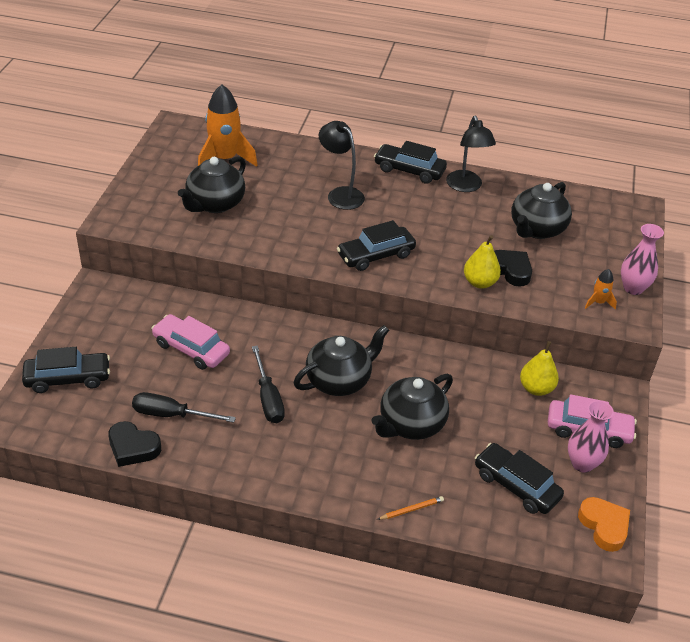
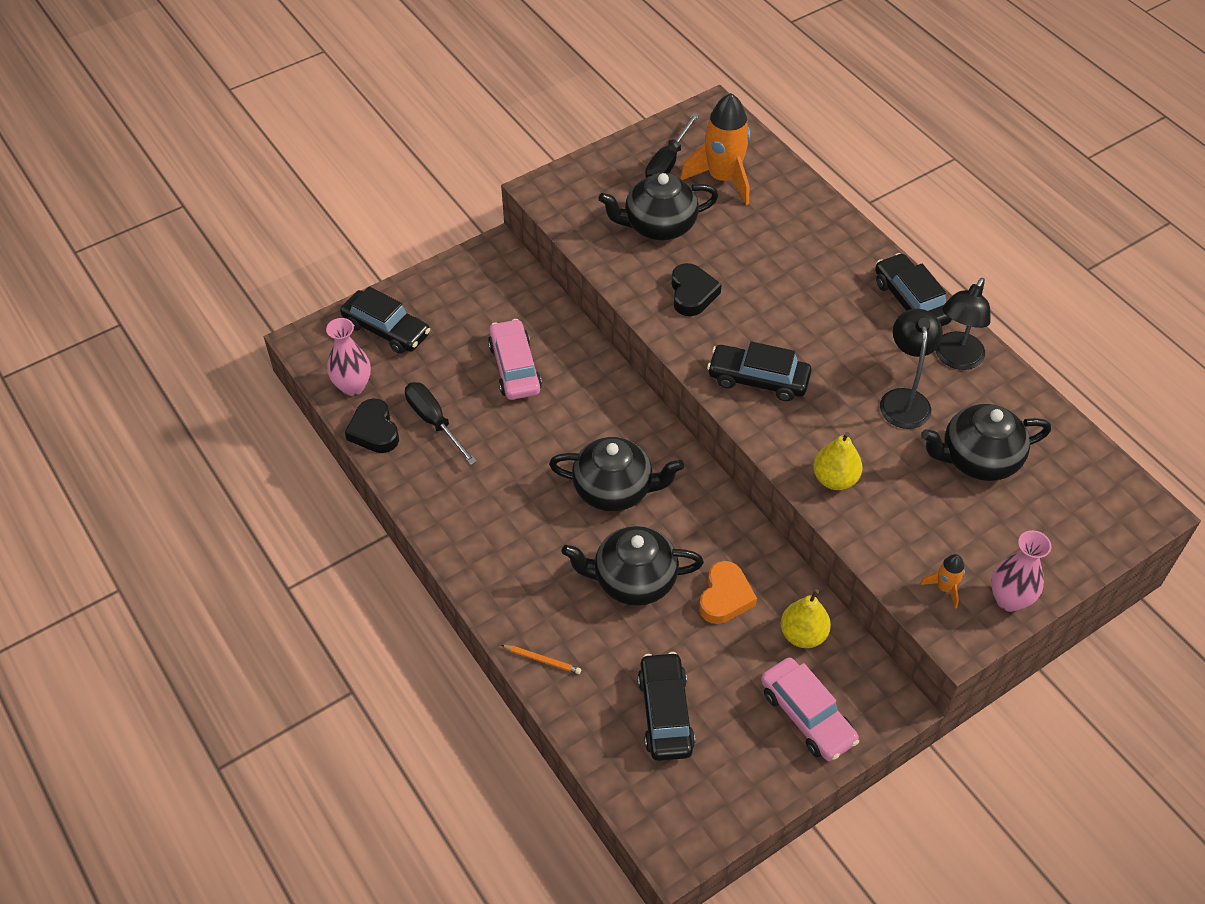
camera: 45 degrees right, 10 degrees up
(268, 398) = (531, 462): black screwdriver -> black screwdriver (668, 163)
(340, 194) = (800, 287): black lamp -> black lamp (904, 399)
(510, 270) = (887, 487): black heart -> black heart (692, 294)
(582, 463) = (758, 743): pink vase -> pink vase (353, 386)
(604, 526) = (705, 817): orange heart -> orange heart (725, 597)

